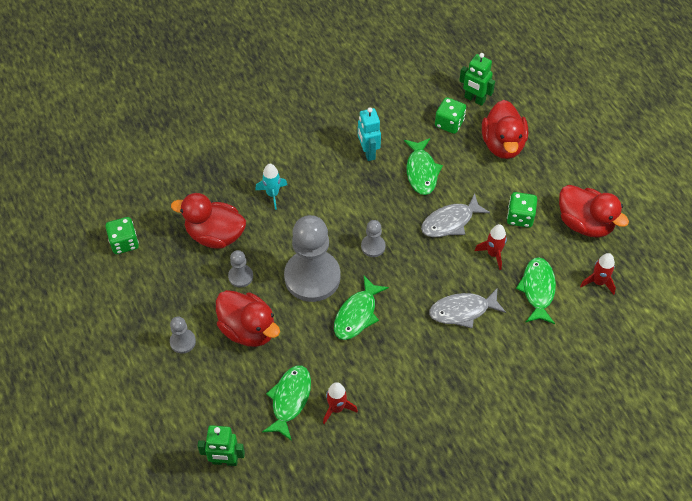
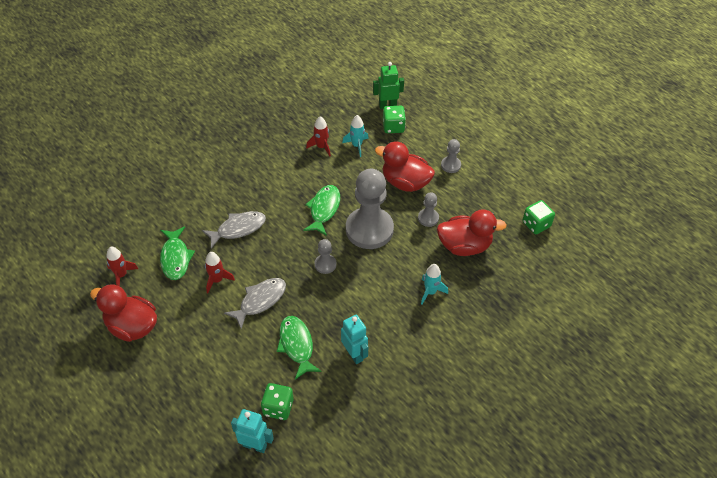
camera: 165 degrees right, 5 degrees down
(290, 399) = (357, 145): green fish -> turquoise rocket
(474, 99) = (255, 445): green robot -> turquoise robot
(503, 144) = (218, 395): red duck -> none
(520, 217) = (195, 319): green dice -> green dice (393, 127)

